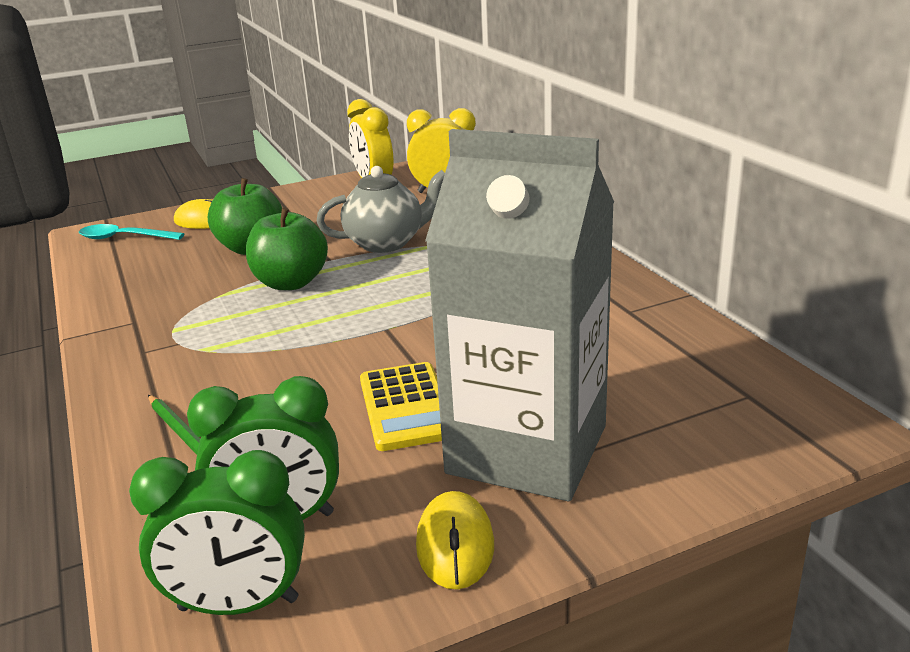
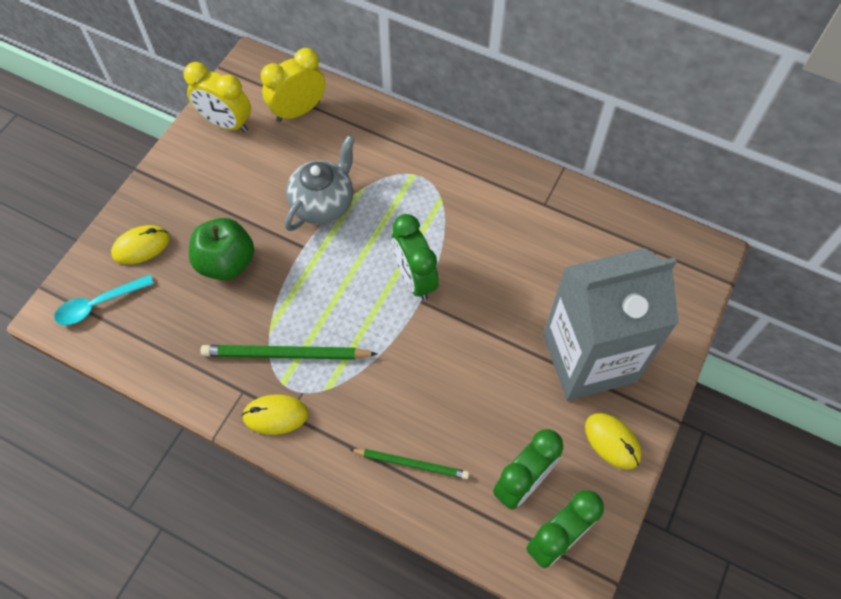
camera: 40 degrees left, 35 degrees up
(131, 347) = (275, 415): none -> yellow mouse
(206, 314) = (286, 354): none -> green pencil
(291, 283) = (306, 288): green apple -> none
(403, 312) = (414, 278): none -> green clock
(406, 407) = (501, 364): yellow calculator -> none

